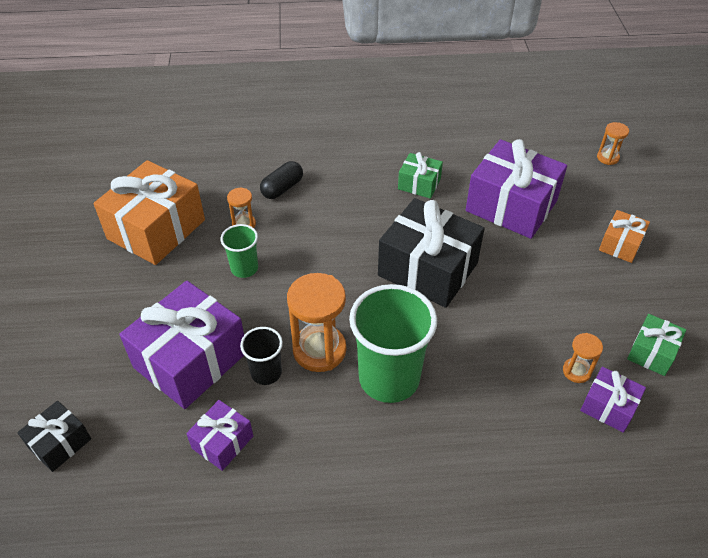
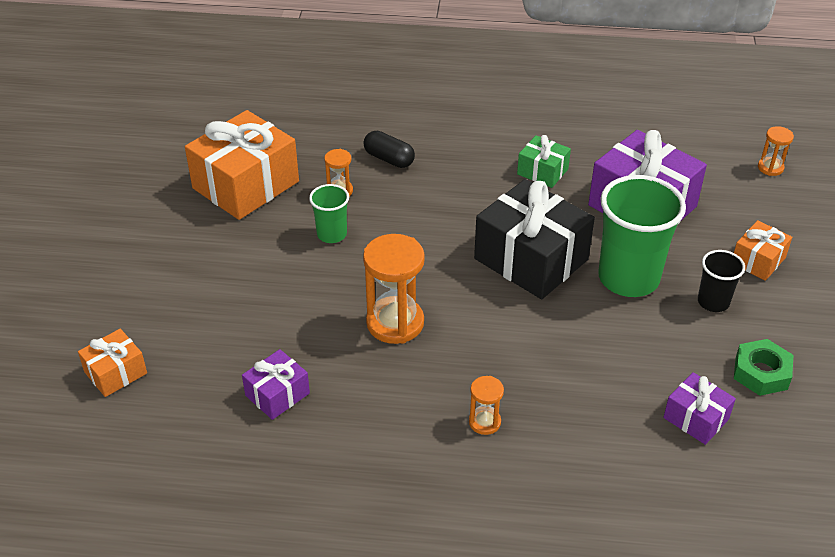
camera: 10 degrees right, 5 degrees down
(60, 443) = (115, 373): black gift -> orange gift
(190, 360) = (259, 315): purple gift -> none
(266, 373) = (334, 337): black cup -> black cup (713, 302)
(282, 188) = (389, 159): black capsule -> black capsule turned 75 degrees clockwise
(389, 378) = (463, 359): green cup -> green cup (628, 278)
(576, 371) = (670, 380): orange hourglass -> orange hourglass (484, 422)
(651, 352) = (761, 373): green gift -> green nut

